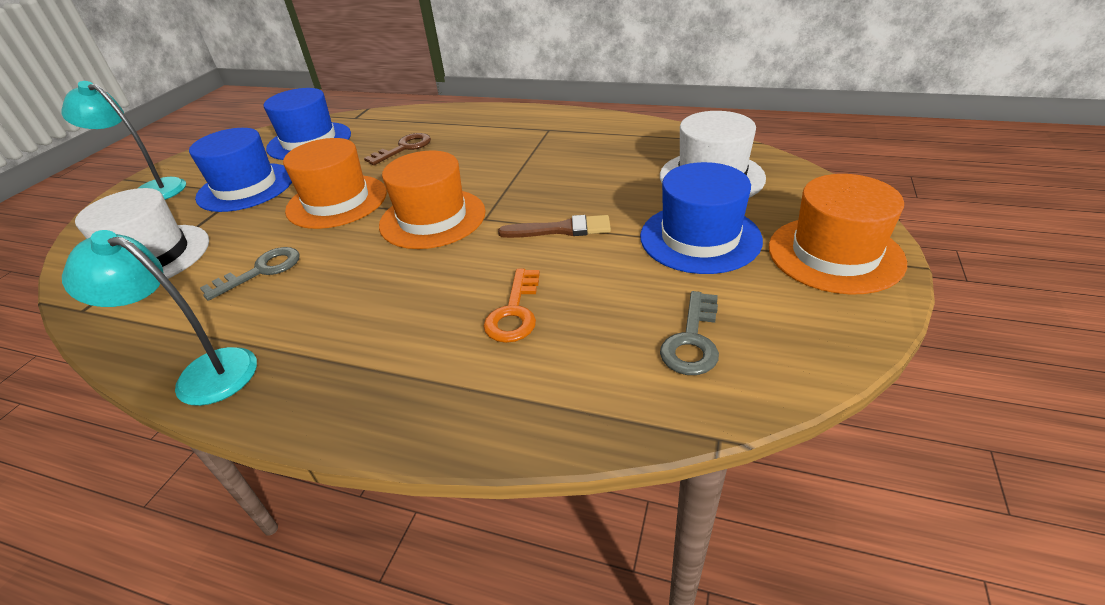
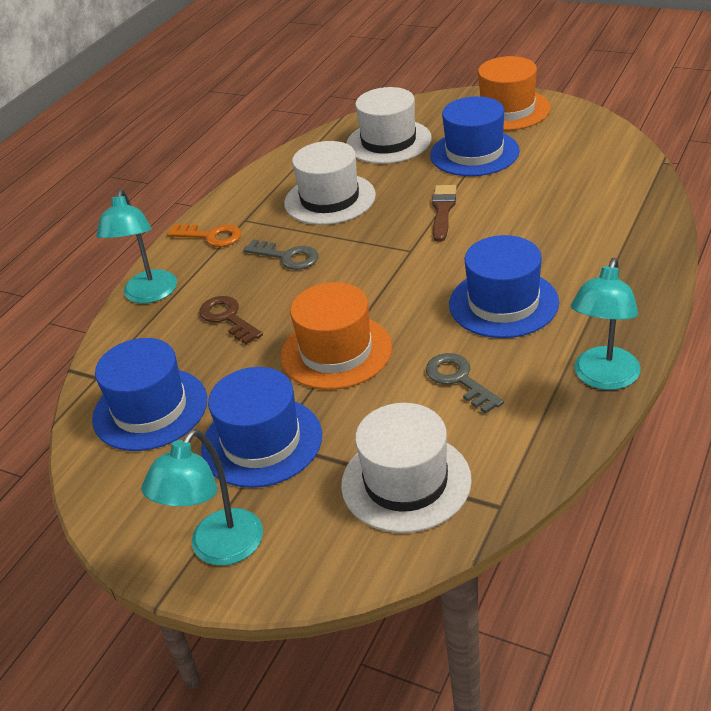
camera: 80 degrees left, 0 degrees up
(371, 288) = (503, 303): none -> blue hat
(432, 218) = (398, 280): orange hat -> none
(445, 114) = (149, 295): none -> turquoise lamp
(514, 312) = (547, 229): orange key -> orange key (211, 236)
(584, 162) = (330, 199): none -> white hat
(692, 340) = (585, 164): grey key -> grey key (287, 257)

